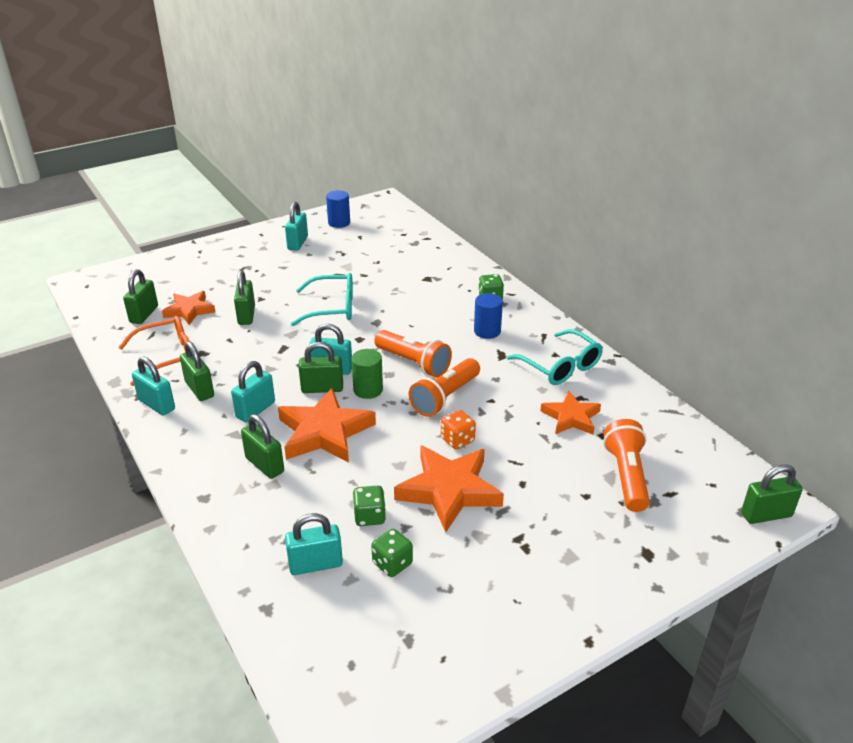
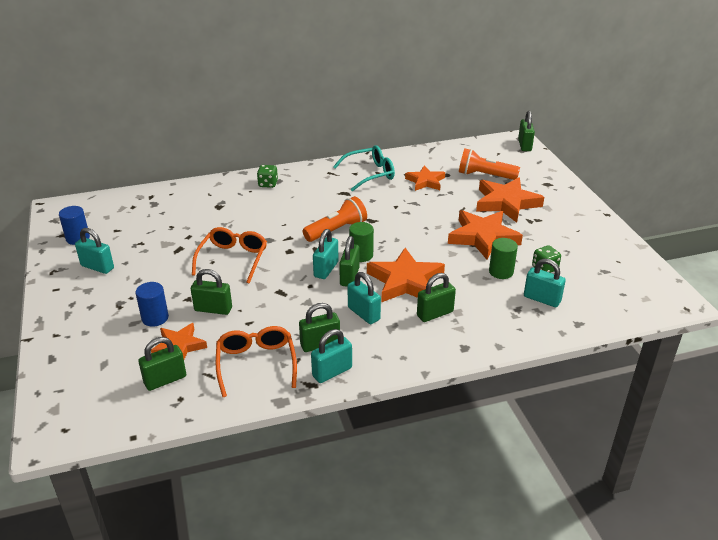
camera: 75 degrees left, 0 degrees up
(144, 314) = (165, 380): green padlock -> green padlock turned 60 degrees counterclockwise
(315, 564) = (542, 299): turquoise padlock -> turquoise padlock turned 60 degrees counterclockwise
(332, 308) = (233, 259): turquoise glasses -> orange glasses
(369, 516) = (501, 272): green dice -> green cylinder
(445, 397) = (385, 223): orange flashlight -> none
(457, 440) = (434, 226): orange dice -> none
(487, 331) = (312, 193): blue cylinder -> blue cylinder (155, 318)
(556, 507) = (506, 203): none -> orange star

